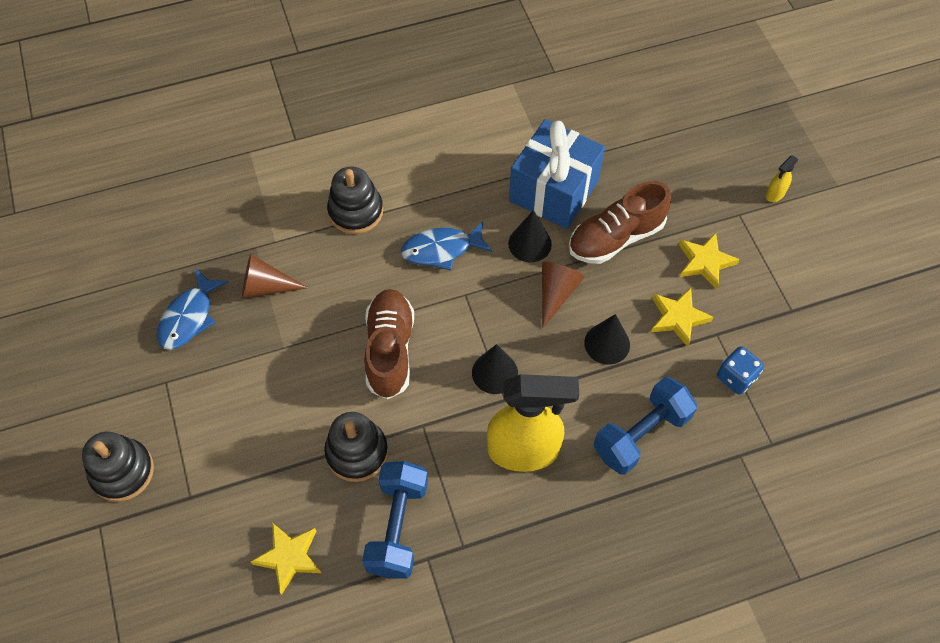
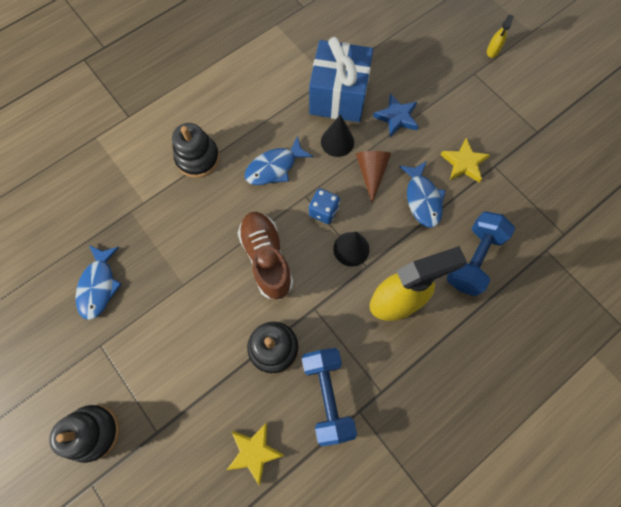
camera: 20 degrees left, 10 degrees up
(266, 286) = (151, 240): brown cone -> none
(607, 343) = (422, 199): black cone -> blue fish
(616, 237) = (397, 117): brown shoe -> blue star
(705, 262) = (465, 116): yellow star -> none
(736, 377) = (520, 193): blue dice -> blue dice (323, 211)

